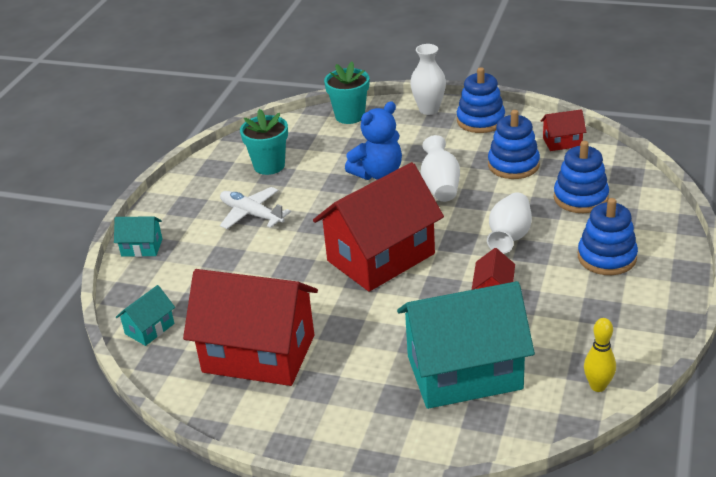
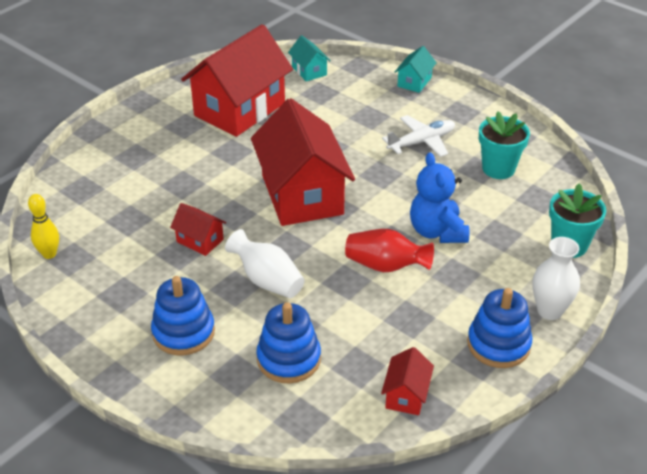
camera: 110 degrees right, 5 degrees up
(440, 185) = (385, 266): white vase -> red vase
(464, 372) = (130, 194): turquoise house -> none
(513, 165) = (386, 333): blue stacking toy -> none

